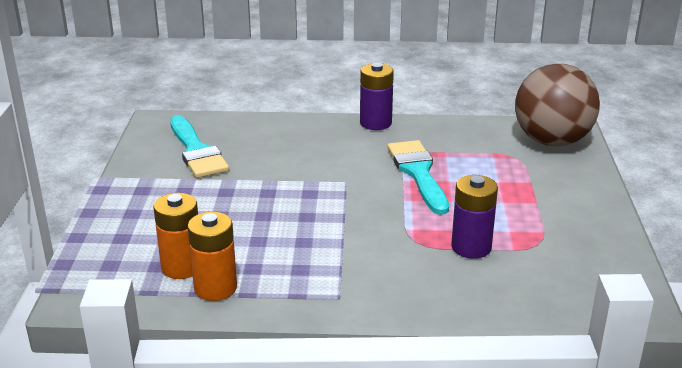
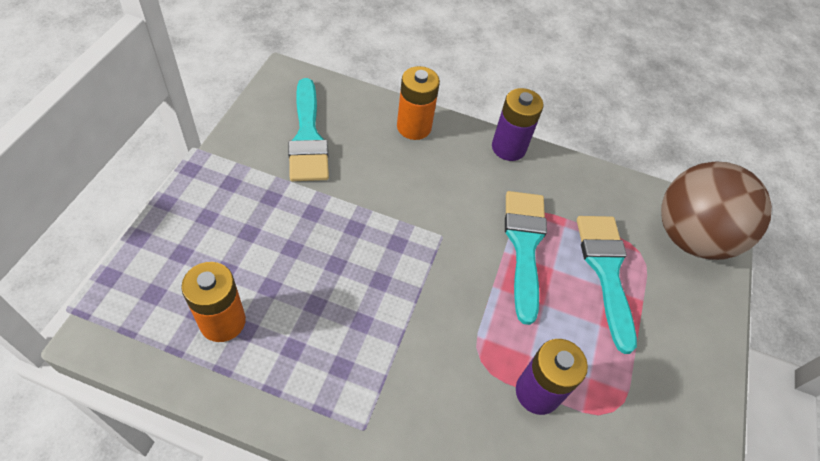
camera: 10 degrees right, 25 degrees up
(215, 288) = (243, 368): orange battery -> orange battery (414, 127)
(493, 173) = (606, 271): none -> turquoise brush

